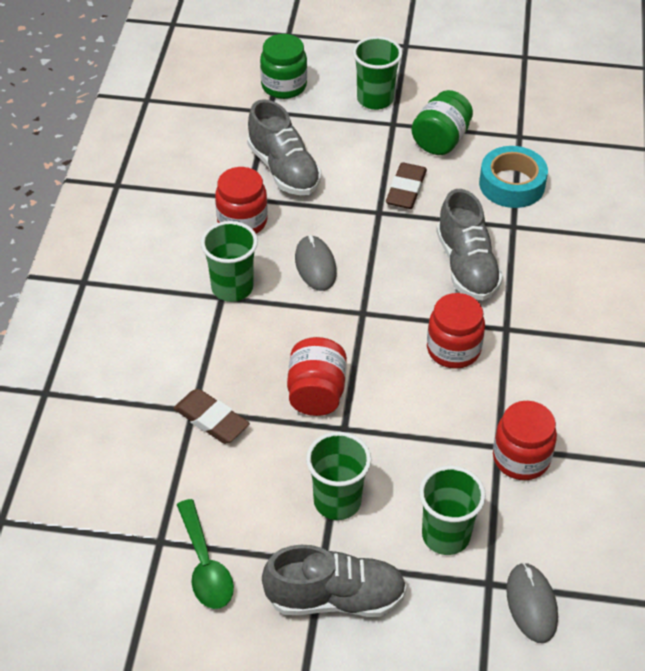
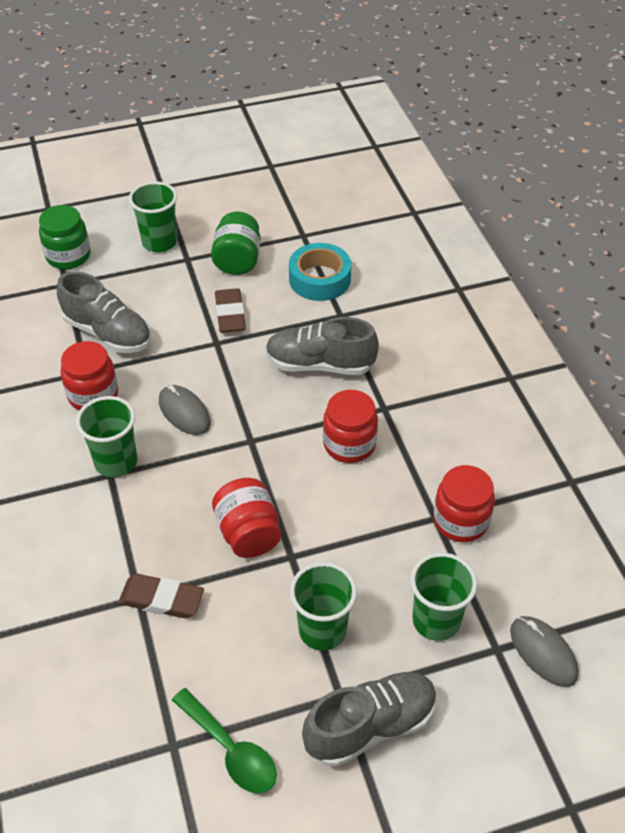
camera: 25 degrees left, 0 degrees up
(466, 266) = (320, 364): grey shoe -> grey shoe turned 135 degrees clockwise

